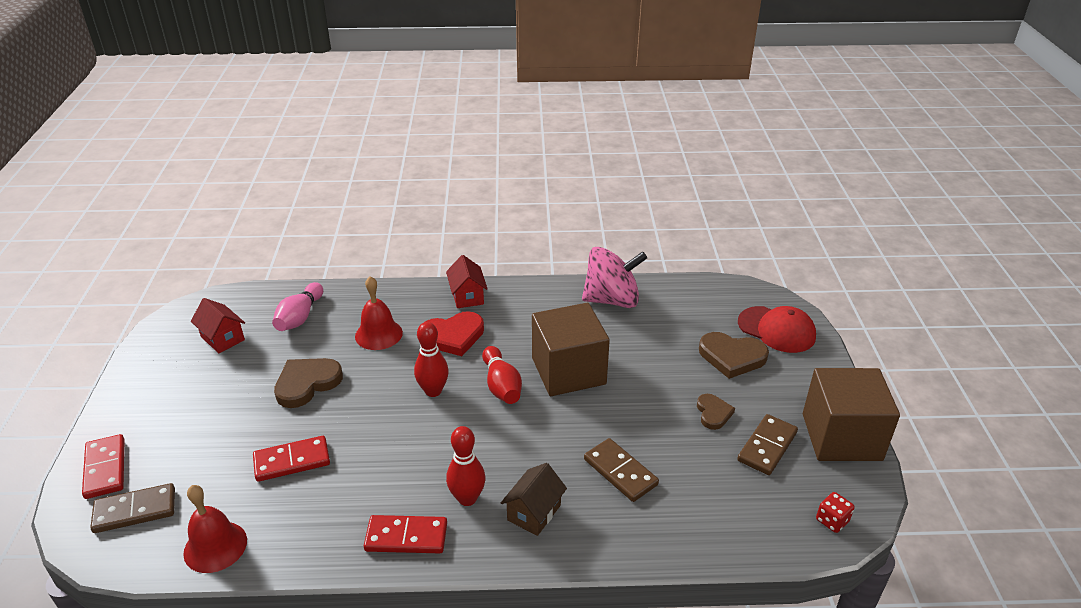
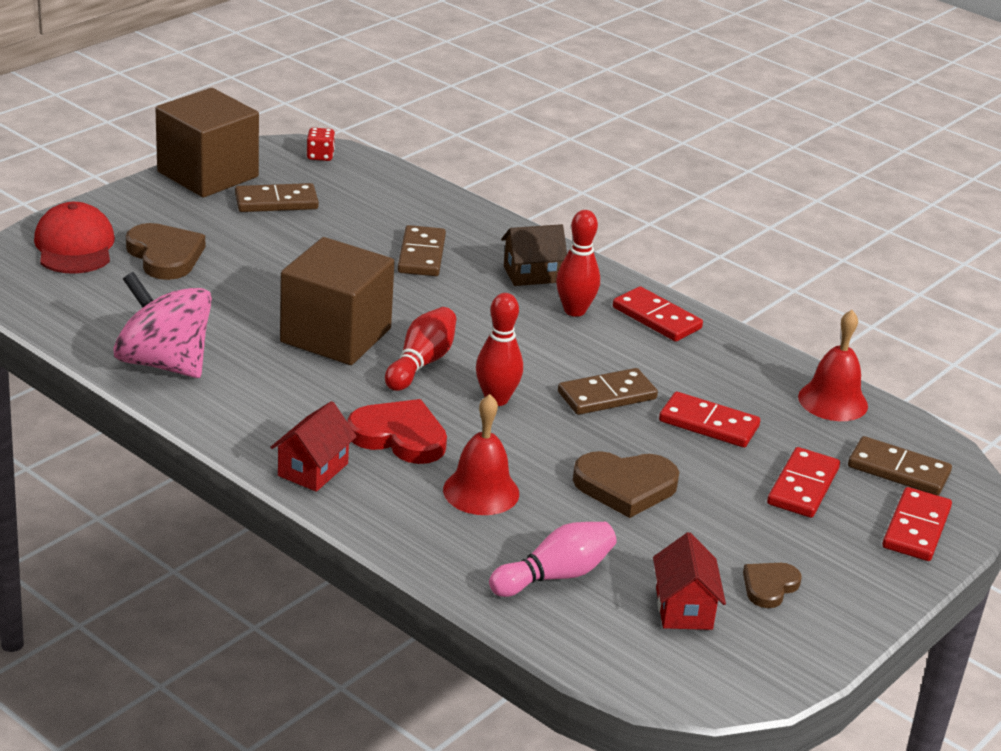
camera: 140 degrees left, 5 degrees down
(198, 452) = (803, 486): none -> red domino
(374, 438) = (607, 395): none -> brown domino
(713, 413) = (271, 238): brown heart -> brown heart (769, 586)

